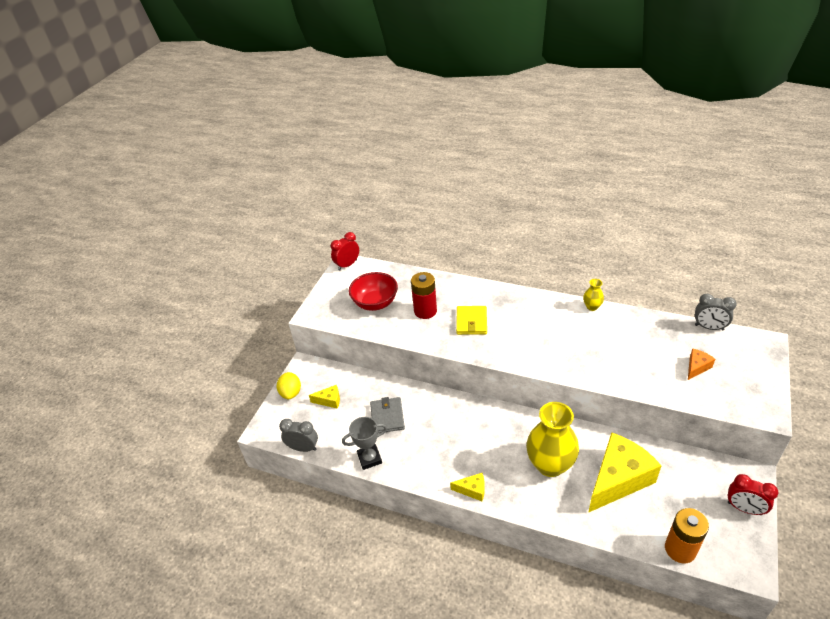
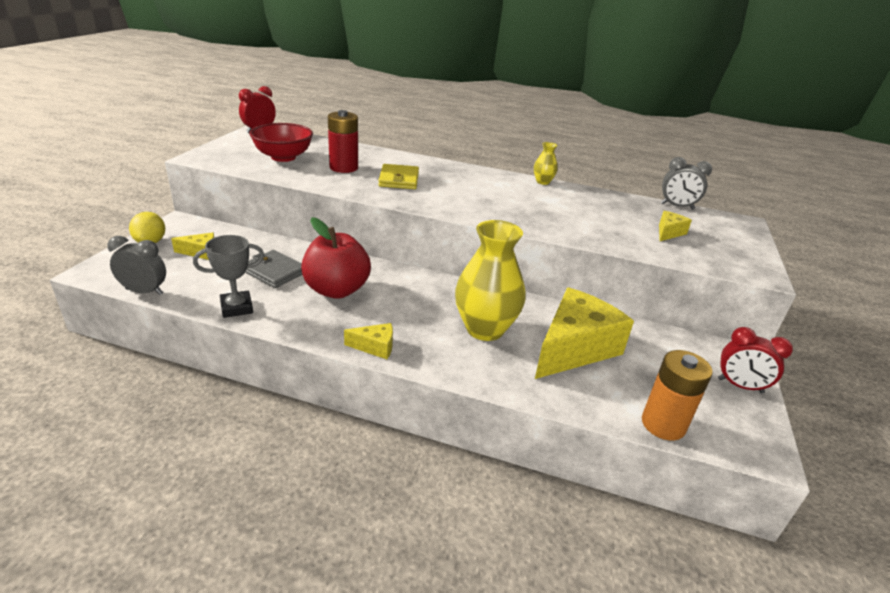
camera: 10 degrees left, 10 degrees down
(387, 417) = (274, 272): grey wallet -> grey wallet turned 45 degrees counterclockwise
(436, 432) = (336, 290): none -> red apple
(697, 367) = (668, 233): orange cheese -> yellow cheese

